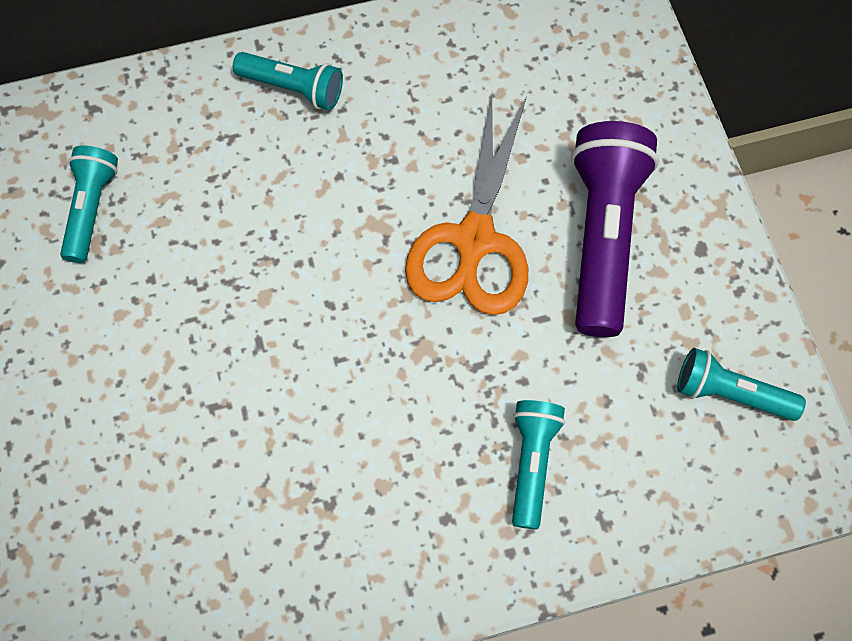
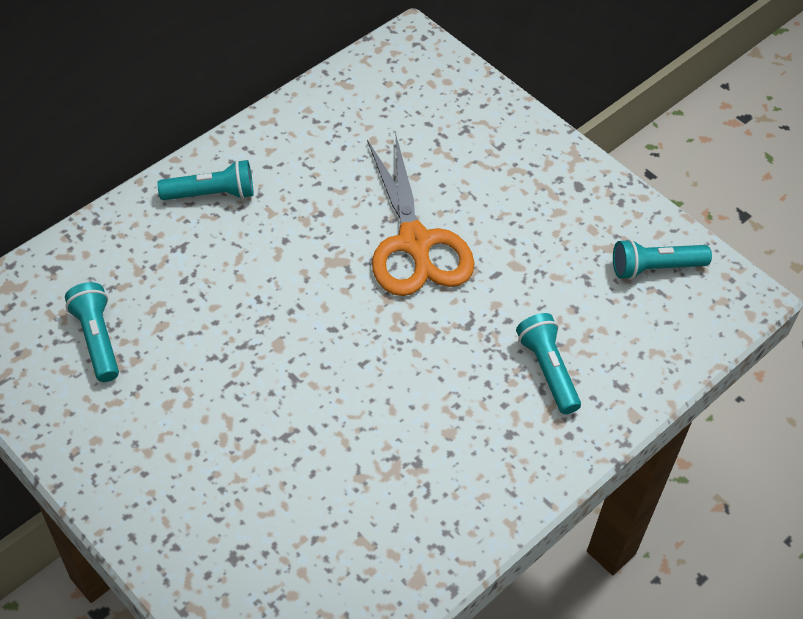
camera: 30 degrees left, 15 degrees down
(602, 236) = (505, 204): purple flashlight -> none

